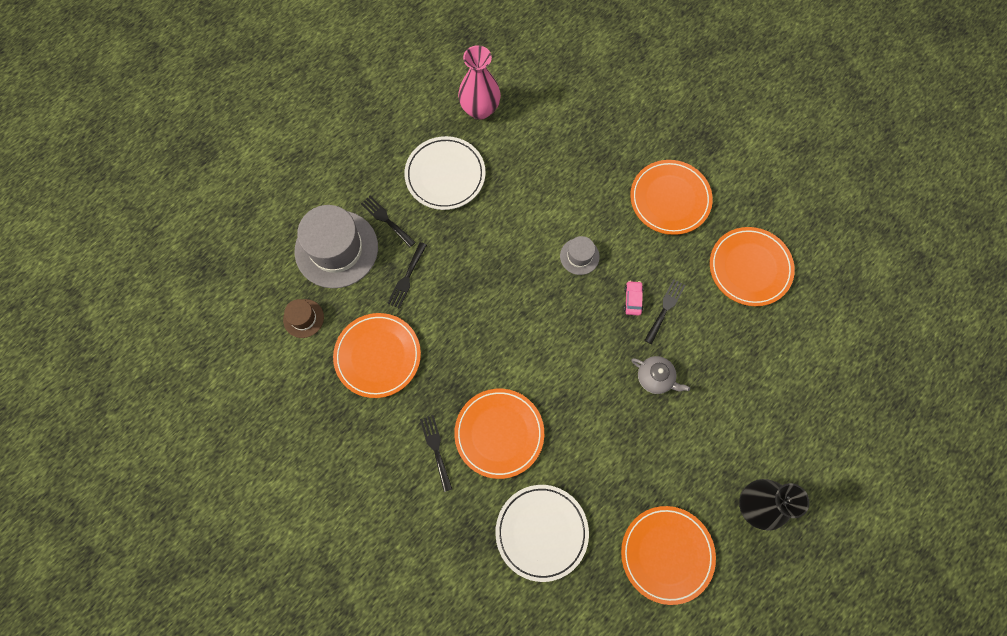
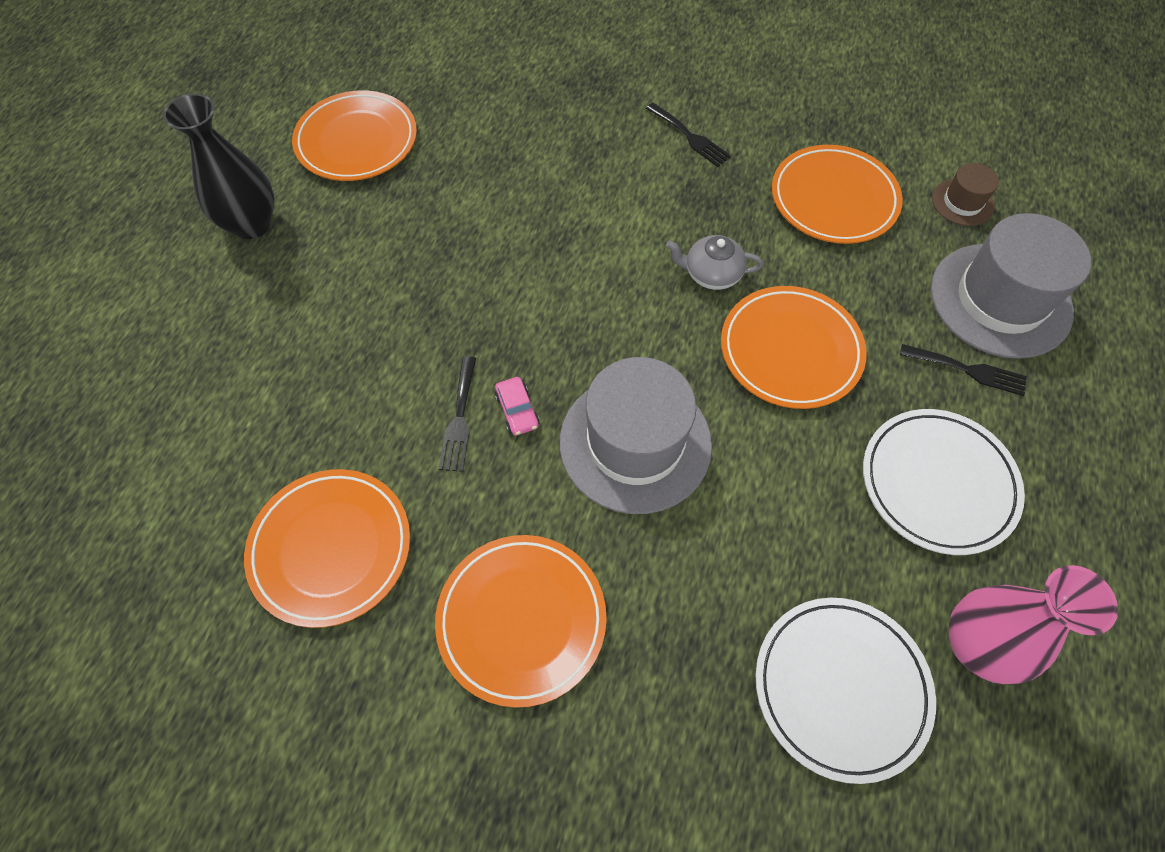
camera: 155 degrees right, 10 degrees down
(407, 278) = (872, 303): black fork -> none
(499, 433) = (623, 178): orange plate -> orange plate (790, 350)
(541, 532) = (518, 110): white plate -> white plate (841, 688)
(579, 256) = (635, 443): grey hat -> grey hat, size x2.11
(655, 378) = (439, 317): grey teapot -> grey teapot (711, 274)

